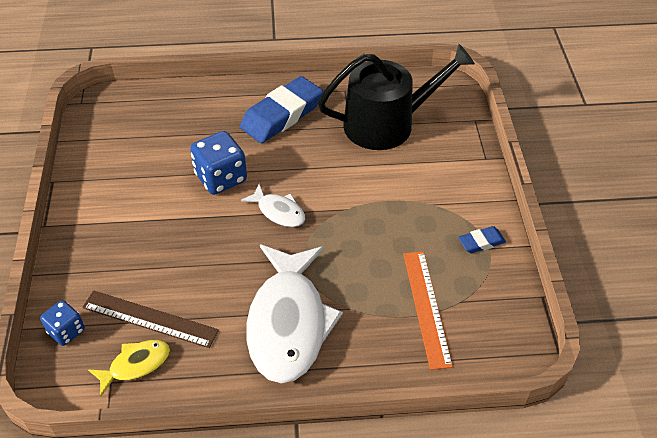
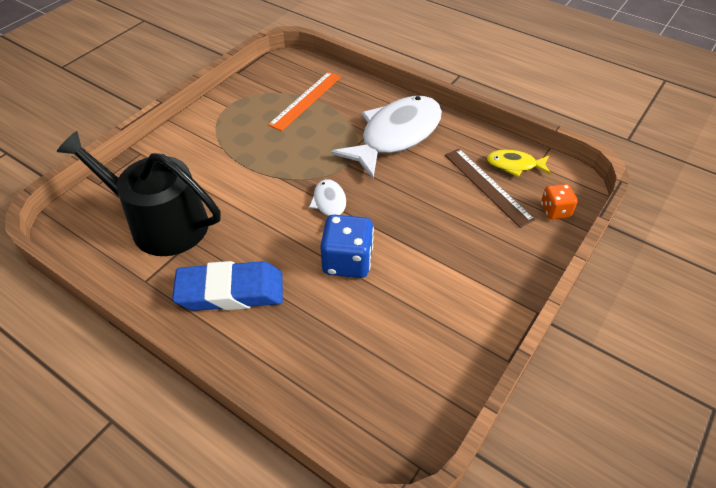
camera: 140 degrees left, 0 degrees up
(66, 331) = (555, 211): blue dice -> orange dice
(481, 242) = (227, 111): blue eraser -> none

